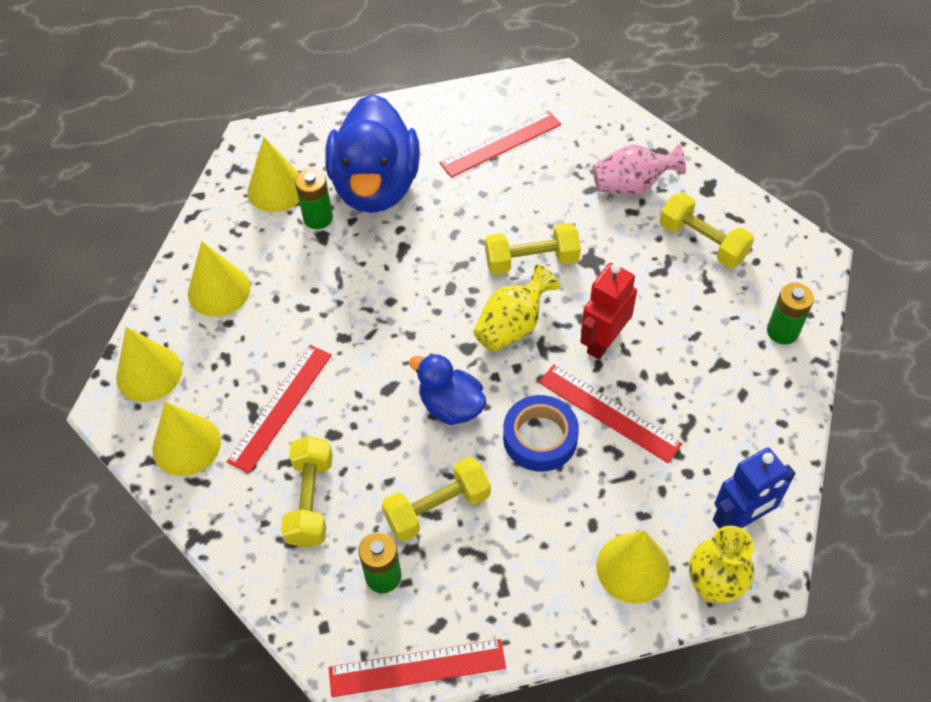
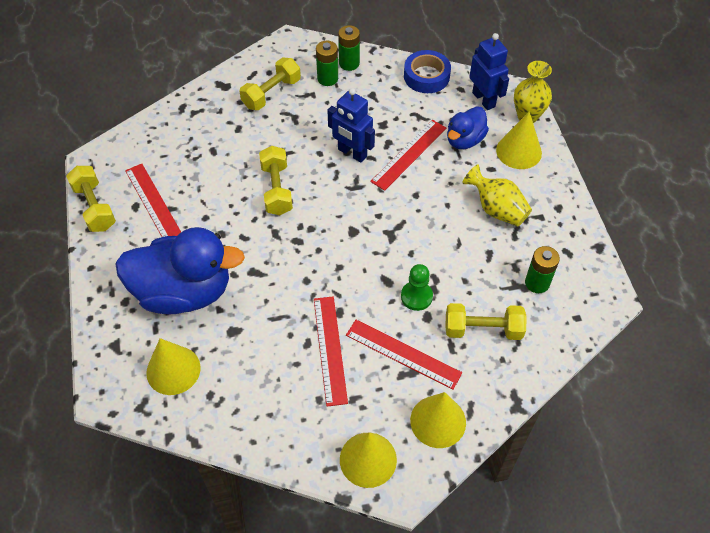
camera: 90 degrees left, 0 degrees up
(219, 290) = (284, 409): yellow cone -> none
(318, 218) = (213, 335): green battery -> green battery (327, 78)
(364, 422) = (416, 296): none -> green pawn
(417, 667) = (597, 263): red ruler -> red ruler (329, 349)
(437, 508) = (484, 251): yellow dumbbell -> yellow dumbbell (95, 207)
(451, 406) = (403, 242): blue duck -> blue duck (464, 140)
(512, 326) = (335, 203): yellow vase -> yellow vase (496, 209)
(540, 438) = (428, 192): blue tape -> blue tape (426, 76)
(603, 341) = (352, 153): red robot -> blue robot
(632, 186) = (213, 126): pink vase -> none

